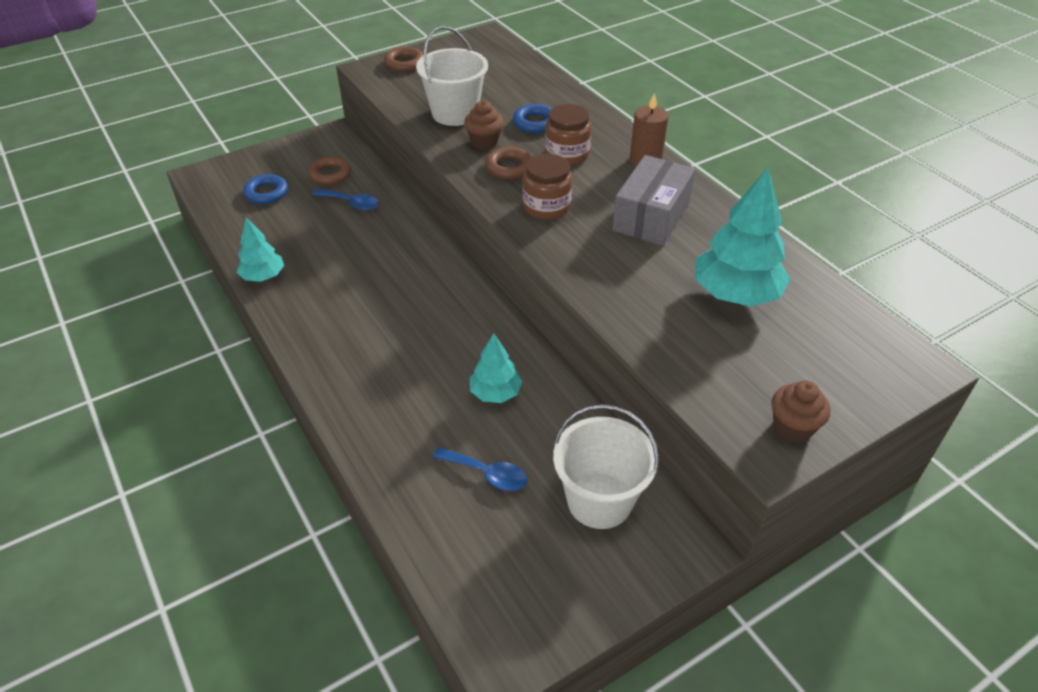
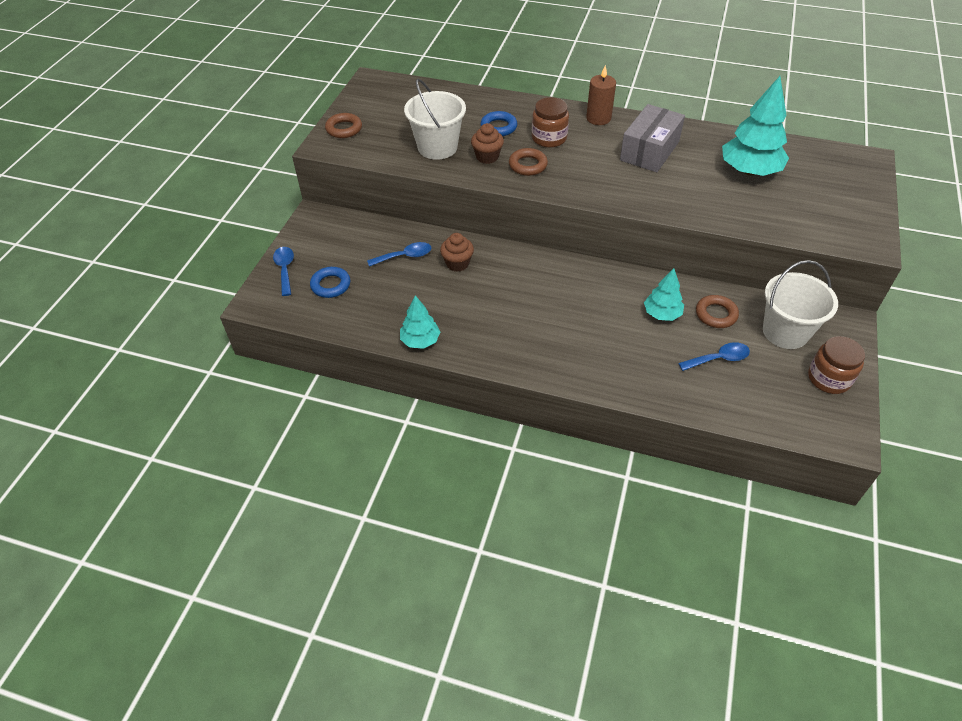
camera: 40 degrees left, 5 degrees up
(254, 162) = (285, 269): none -> blue spoon
(330, 174) = (358, 245): brown ring -> brown ring (716, 314)
(546, 207) = (586, 178): brown jar -> brown jar (829, 378)
(651, 216) = (649, 151): grey box -> grey box turned 45 degrees clockwise
(792, 427) = (862, 223): brown cupcake -> brown cupcake (457, 263)

